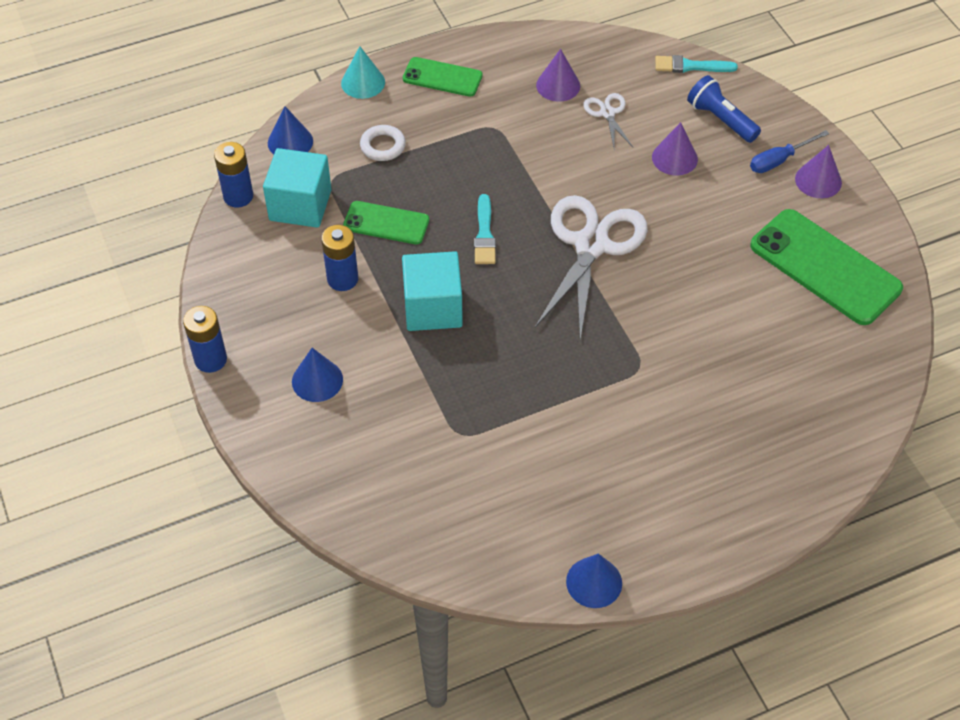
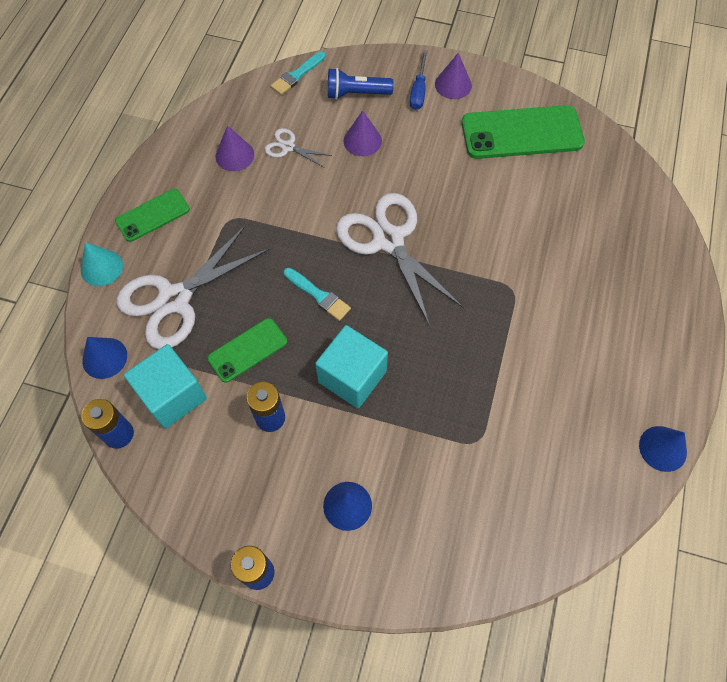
camera: 50 degrees left, 10 degrees up
(383, 146) = (175, 299): white ring -> white scissors

